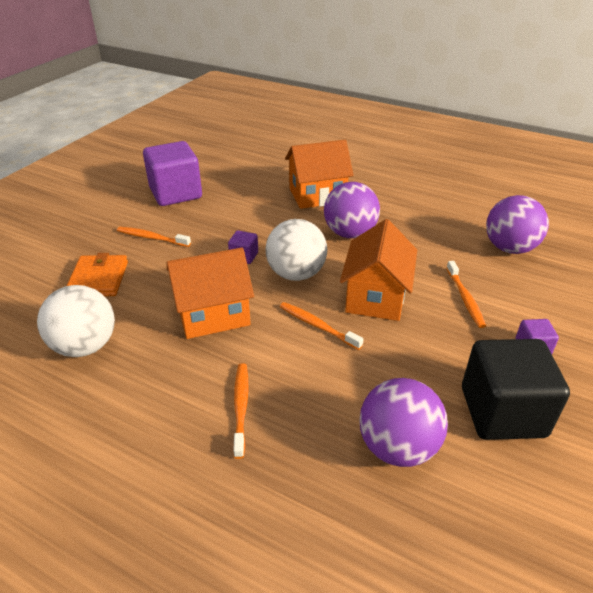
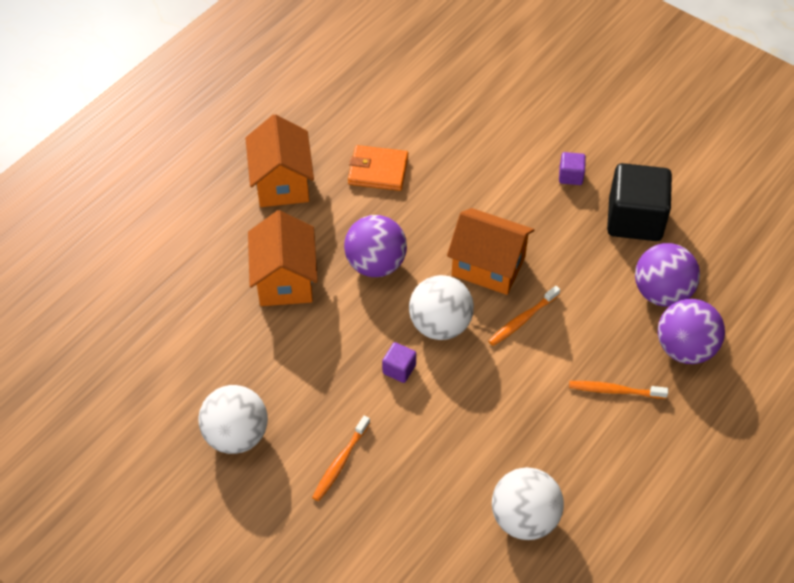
camera: 80 degrees left, 15 degrees up
(98, 279) = (414, 516): orange wallet -> orange wallet (378, 171)
(176, 193) = (236, 435): purple cube -> white ball
(213, 314) = (493, 404): orange house -> orange house (282, 183)
(465, 298) = (501, 199): orange toothbrush -> none
(509, 248) = (431, 140): purple ball -> purple ball (684, 348)

